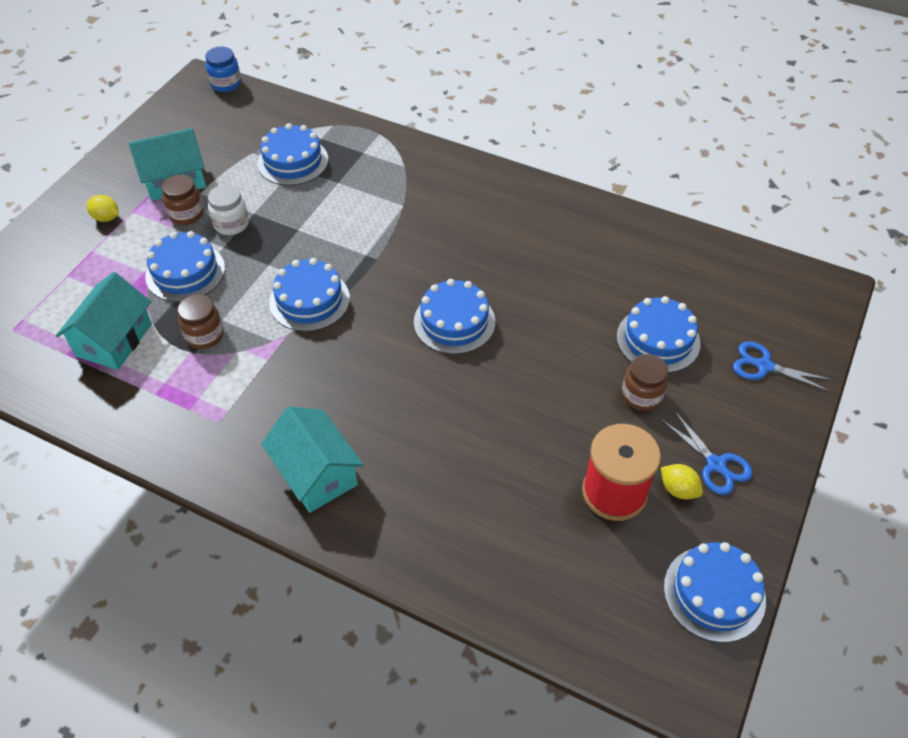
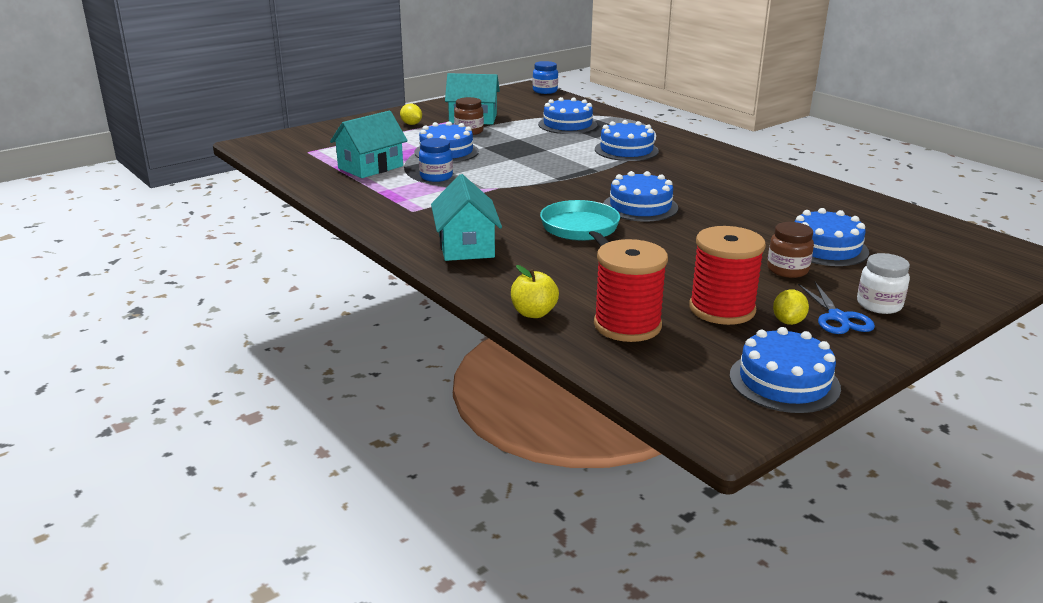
camera: 25 degrees right, 25 degrees down
(204, 335) = (436, 177): brown jar -> blue jar
(231, 224) = (498, 140): white jar -> white jar (879, 305)
(309, 300) = (529, 177): blue cake -> blue cake (626, 150)
(418, 394) = (581, 230): none -> turquoise pan
(449, 575) = (533, 313): none -> yellow apple
(544, 559) = (627, 325): none -> red spool
(678, 489) = (788, 321): yellow lemon -> yellow lemon turned 45 degrees clockwise
(764, 366) = (929, 280): blue scissors -> none

